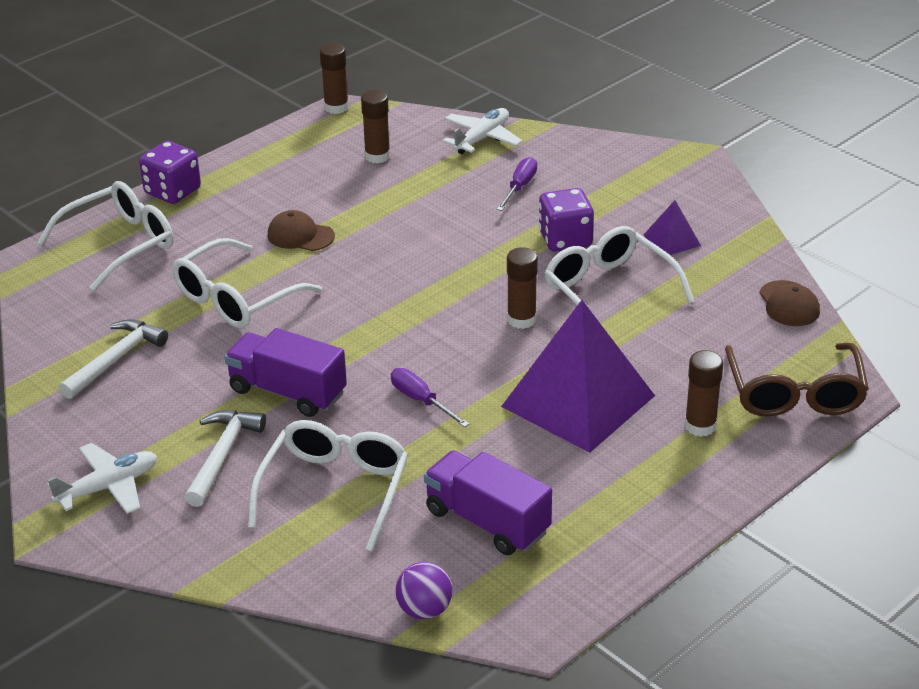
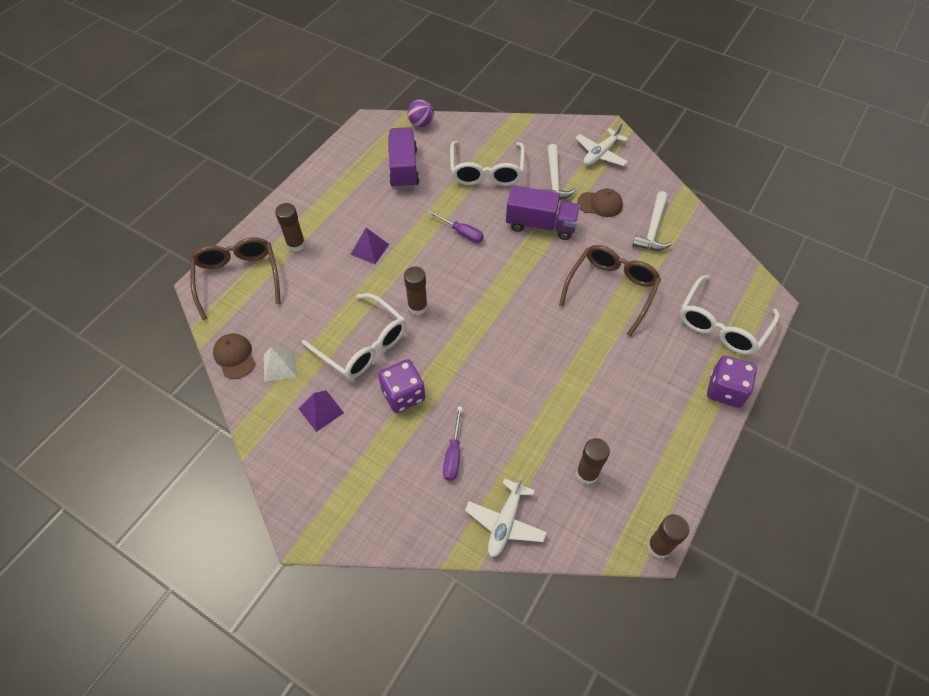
camera: 165 degrees right, 20 degrees up
(237, 298) = (611, 290): white glasses -> brown glasses
(300, 235) = (601, 359): brown cap -> brown cap (600, 204)
(487, 521) = (403, 168): purple truck -> purple truck turned 120 degrees counterclockwise
(578, 401) = (370, 249): purple pyramid -> purple pyramid, size x0.43
(725, 287) = (280, 365): none -> white pyramid

